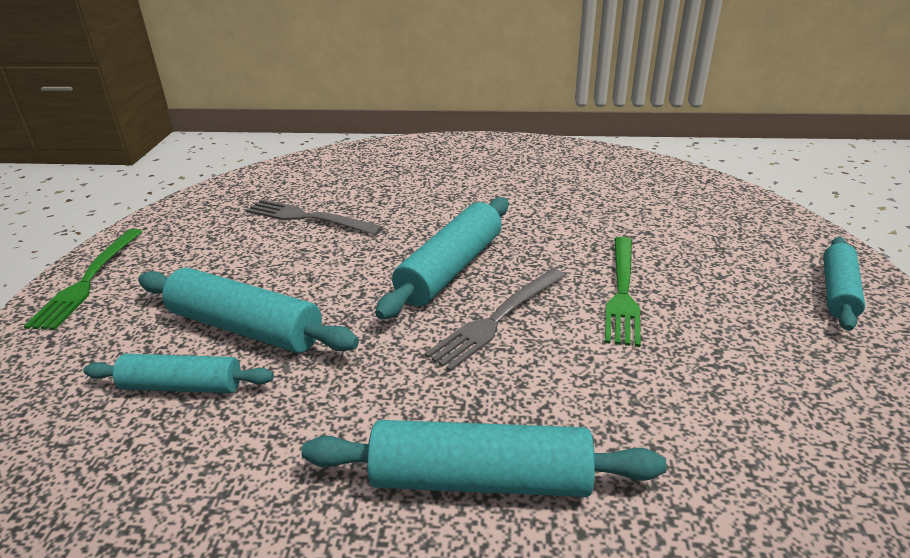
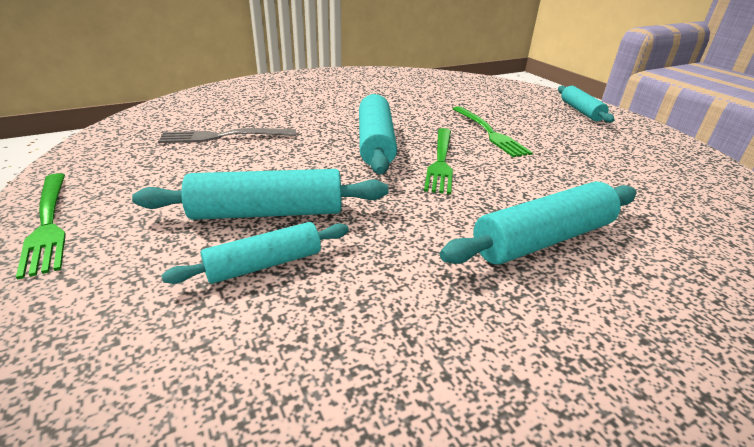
camera: 35 degrees left, 0 degrees up
(497, 319) = (440, 161): grey fork -> green fork

